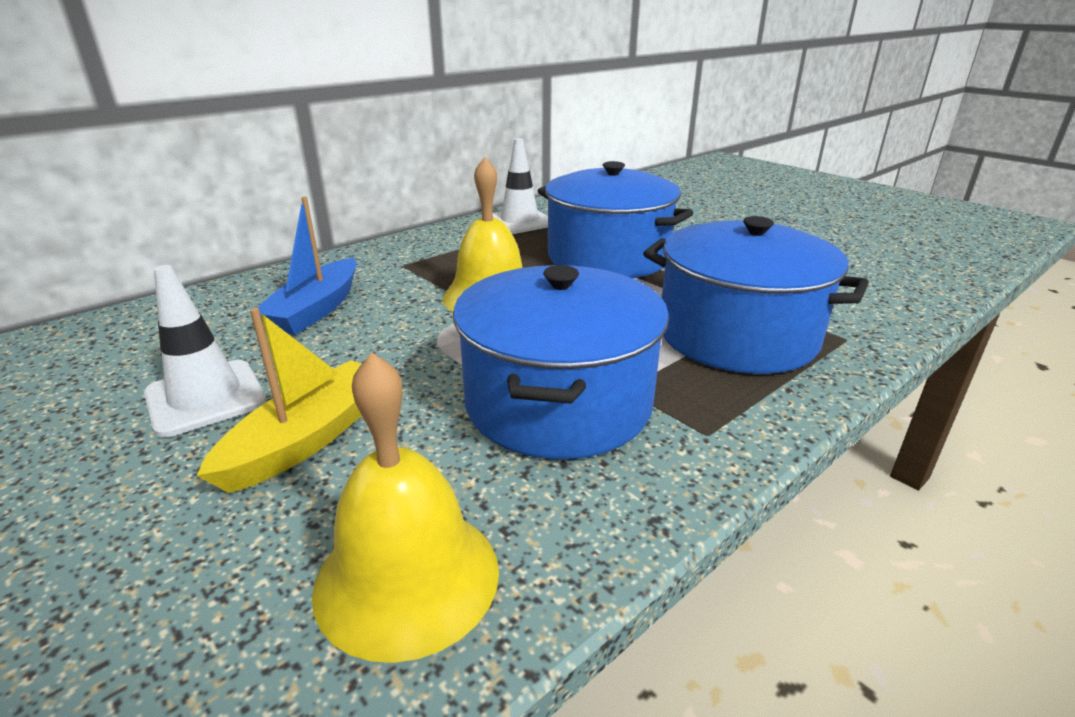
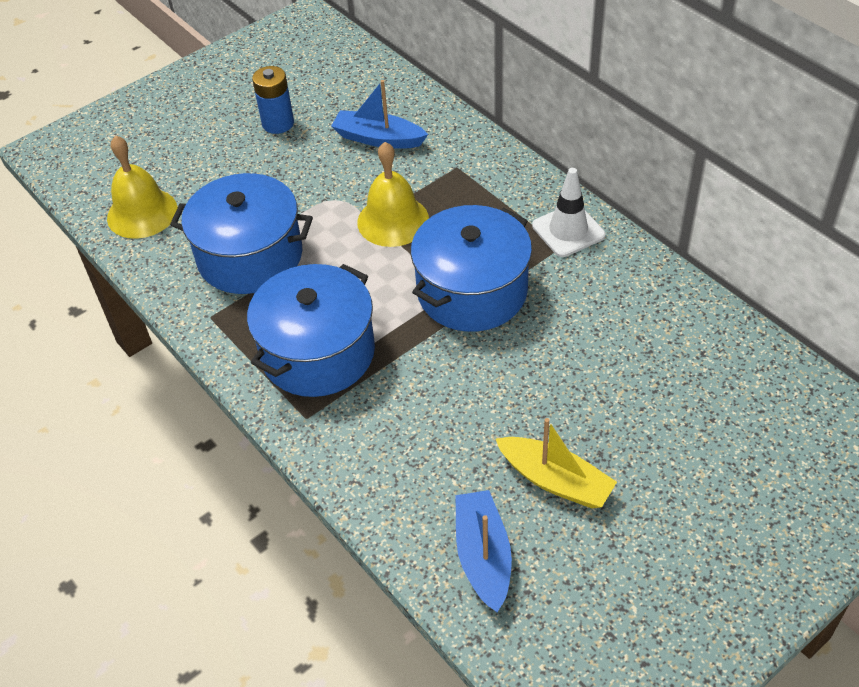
camera: 95 degrees right, 20 degrees up
(205, 398) = (278, 123): white traffic cone -> blue battery
(308, 438) = (236, 167): yellow boat -> yellow boat (555, 480)
(924, 253) = (483, 556): none -> blue boat

